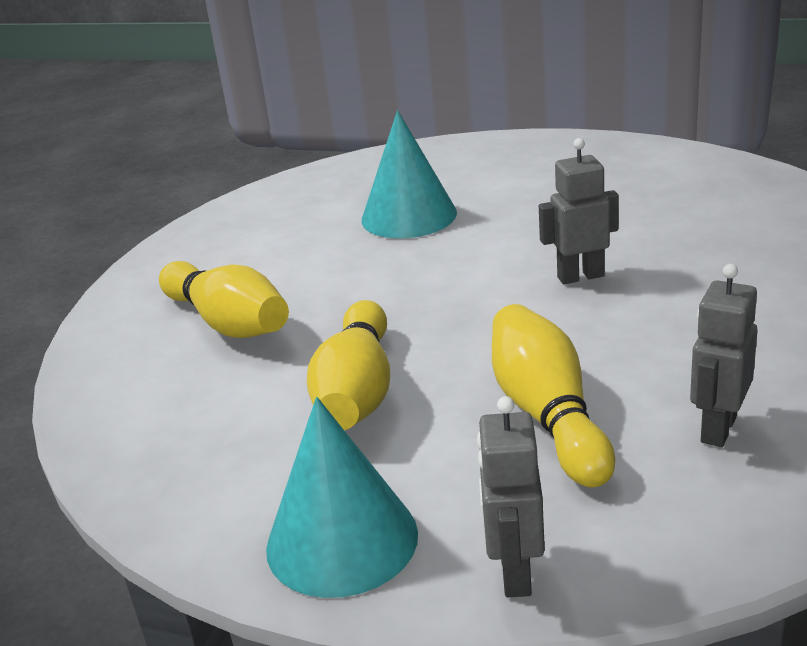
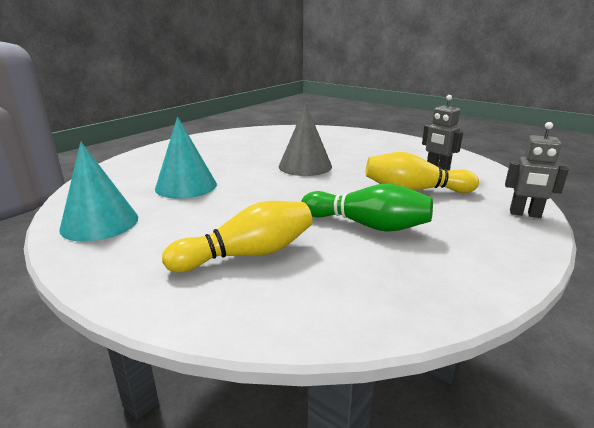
camera: 75 degrees left, 5 degrees down
(342, 540) = (501, 246): turquoise cone -> turquoise cone (100, 223)
(357, 391) = (367, 225): yellow bowling pin -> green bowling pin
(580, 276) = (305, 166): grey robot -> grey cone

